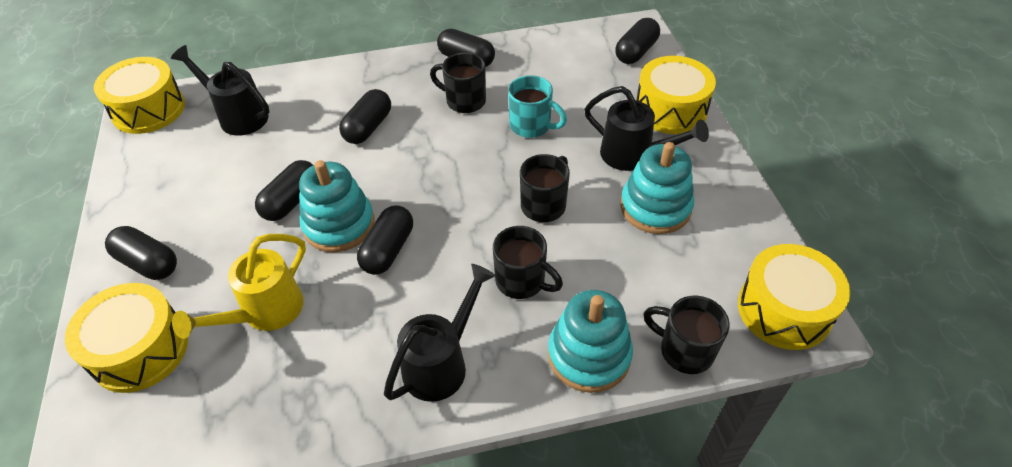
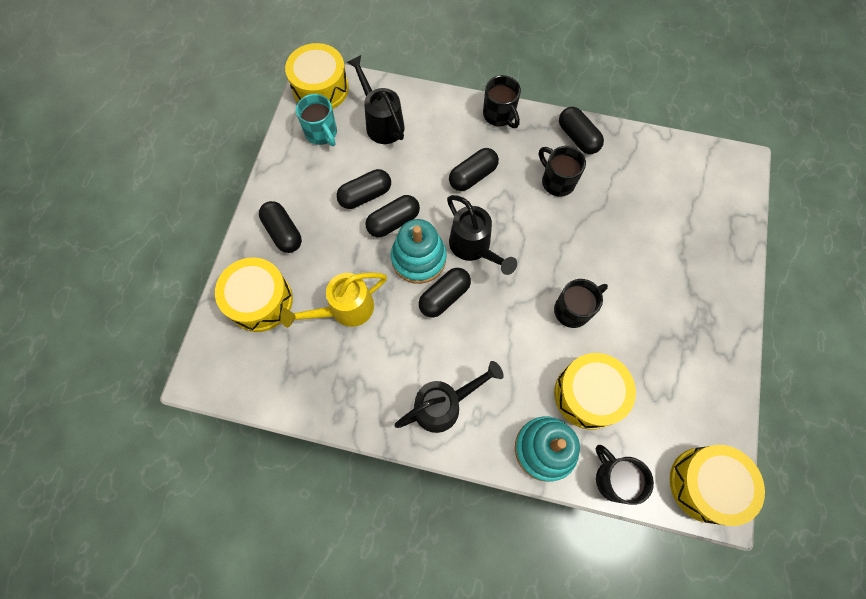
camera: 25 degrees right, 20 degrees up
(522, 281) = (526, 368): black mug -> black mug (499, 115)
(531, 126) = (599, 230): turquoise mug -> turquoise mug (322, 133)
(633, 156) = (666, 296): black watering can -> black watering can (473, 247)
(636, 52) = (725, 190): black capsule -> black capsule (365, 195)
(655, 207) = (657, 351): turquoise stacking toy -> none
(671, 109) = (721, 264): yellow drum -> yellow drum (588, 394)

